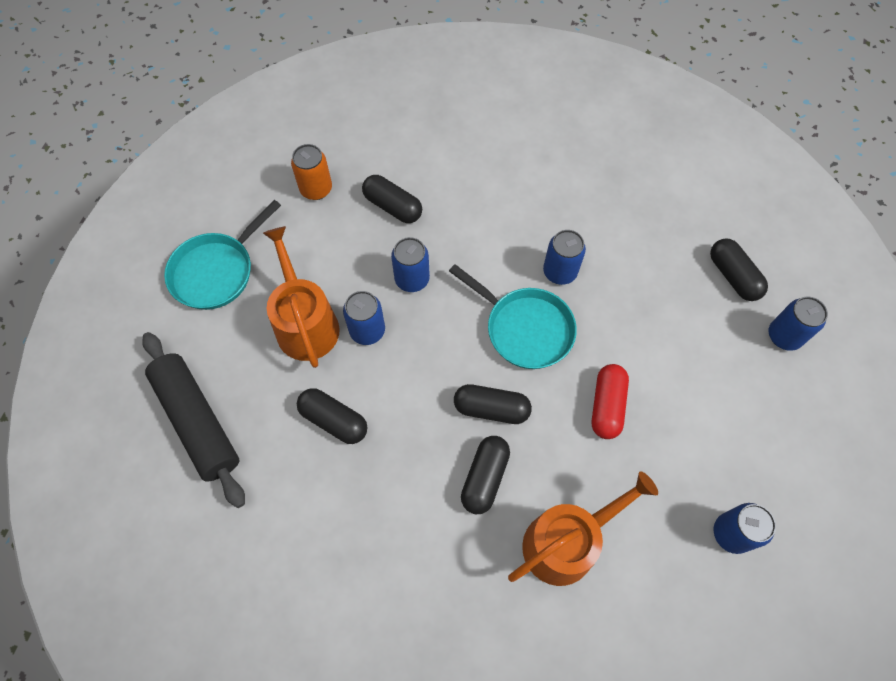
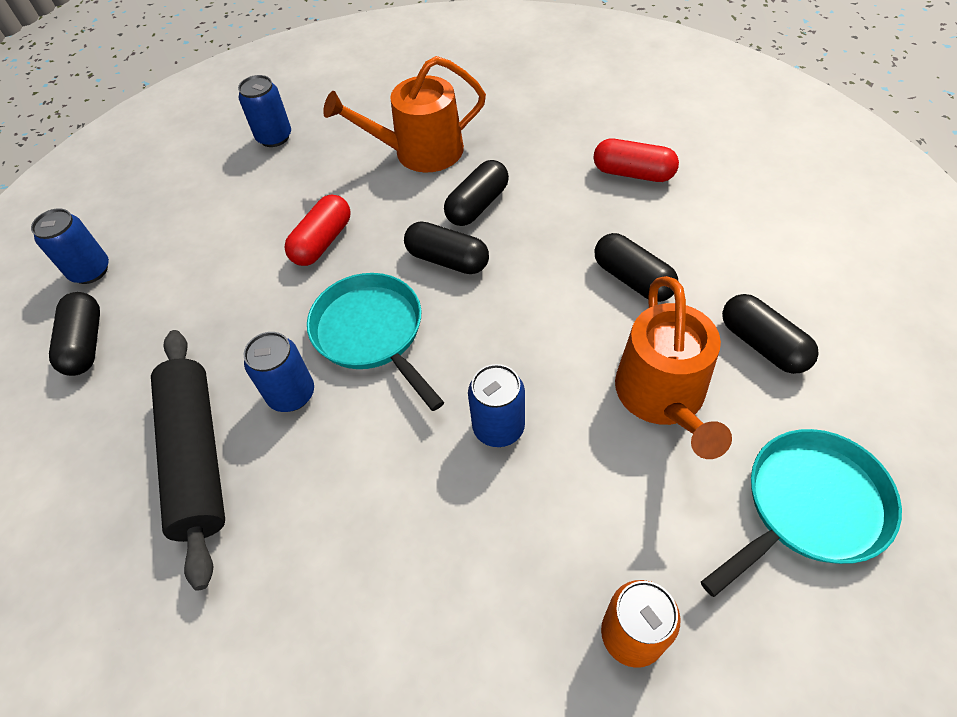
camera: 160 degrees left, 10 degrees down
(197, 421) = (806, 306): black rolling pin -> black rolling pin (197, 457)
(344, 553) = (633, 173): none -> red capsule
(367, 331) = (576, 370): blue can -> none
(392, 206) = (499, 560): black capsule -> black capsule (762, 344)

